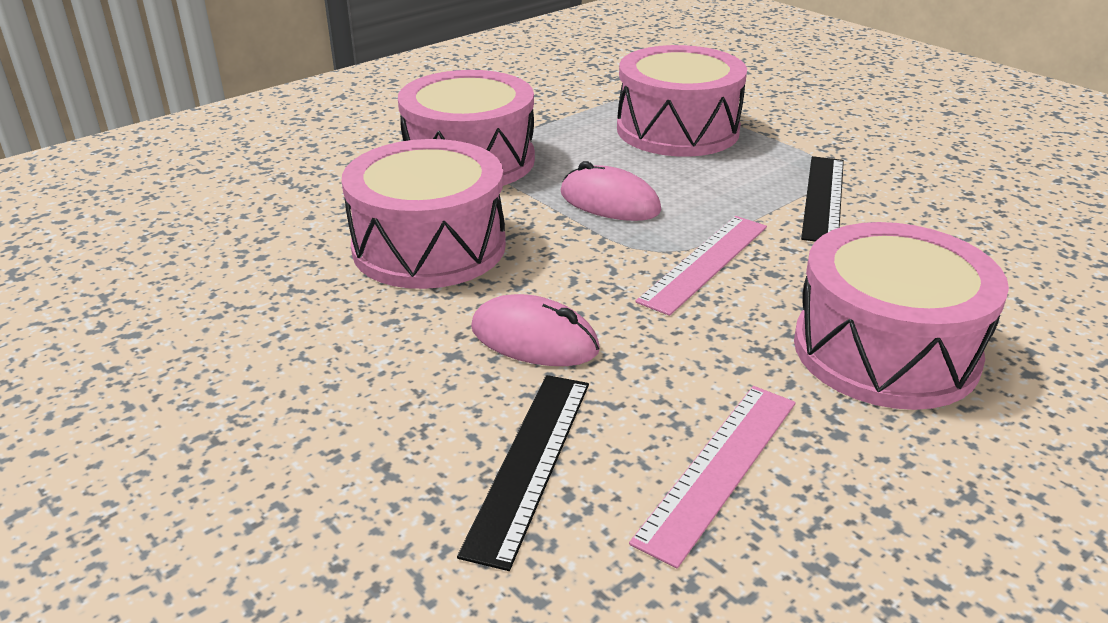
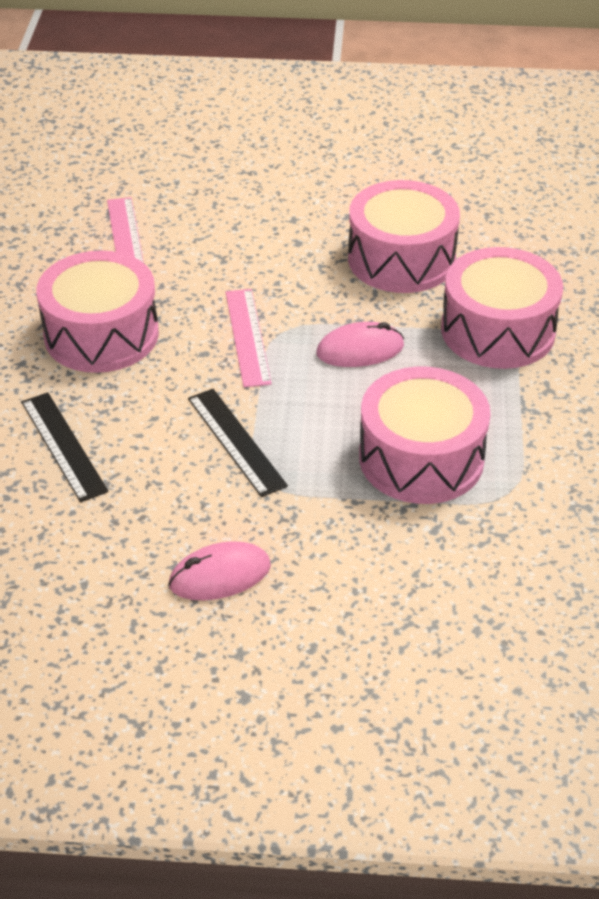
camera: 135 degrees right, 10 degrees up
(530, 463) = (199, 201): black ruler -> black ruler (63, 446)
(534, 339) = (270, 245): pink mouse -> pink mouse (220, 575)

